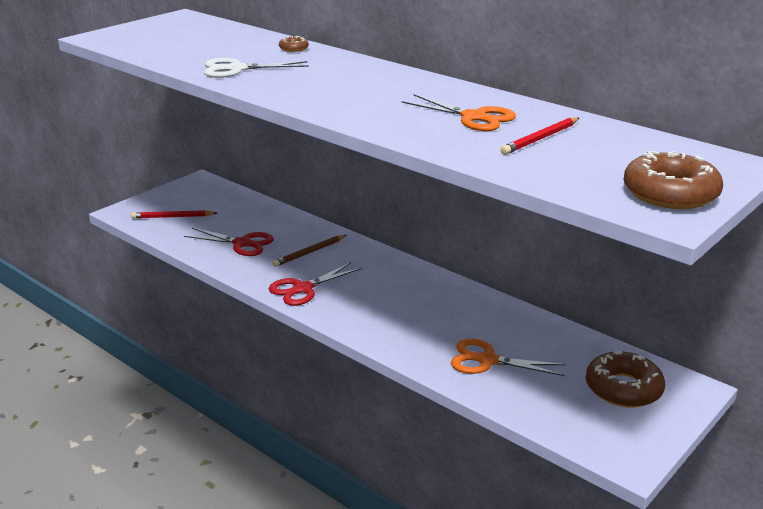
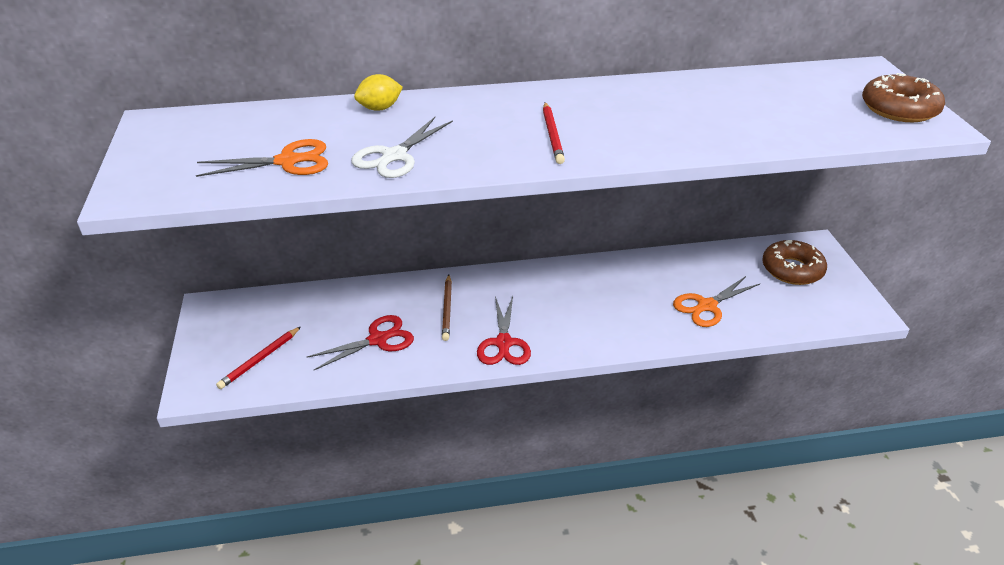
camera: 50 degrees left, 10 degrees up
(294, 48) = (379, 108): brown donut -> yellow lemon
(473, 117) = (678, 108): orange scissors -> orange scissors (287, 161)
(540, 139) = (753, 105): red pencil -> red pencil (552, 135)

